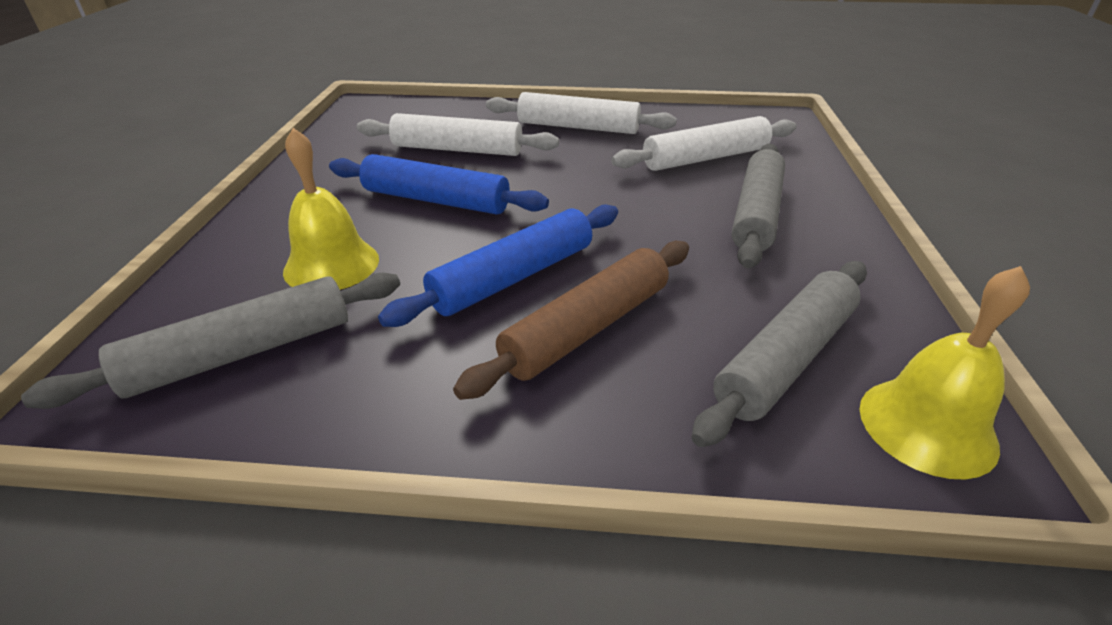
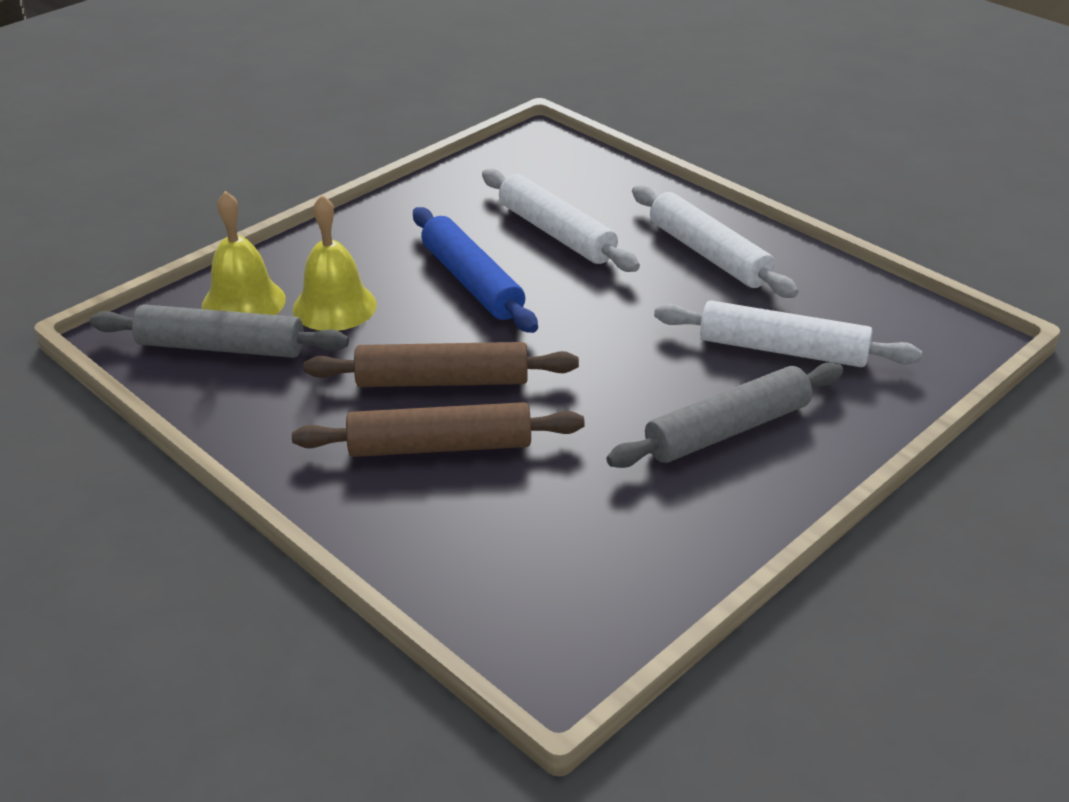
camera: 40 degrees right, 0 degrees up
(513, 277) = (442, 381): blue rolling pin -> brown rolling pin
(785, 358) = (543, 544): grey rolling pin -> none
(927, 426) = (564, 637): yellow bell -> yellow bell (243, 302)

